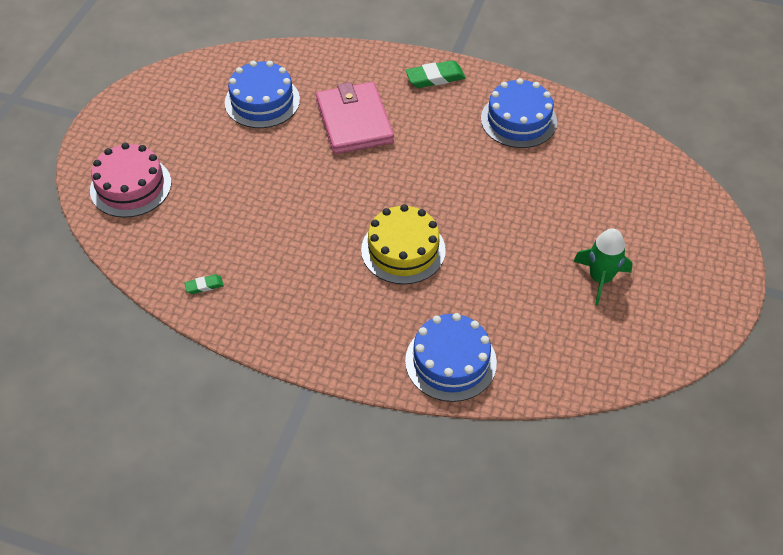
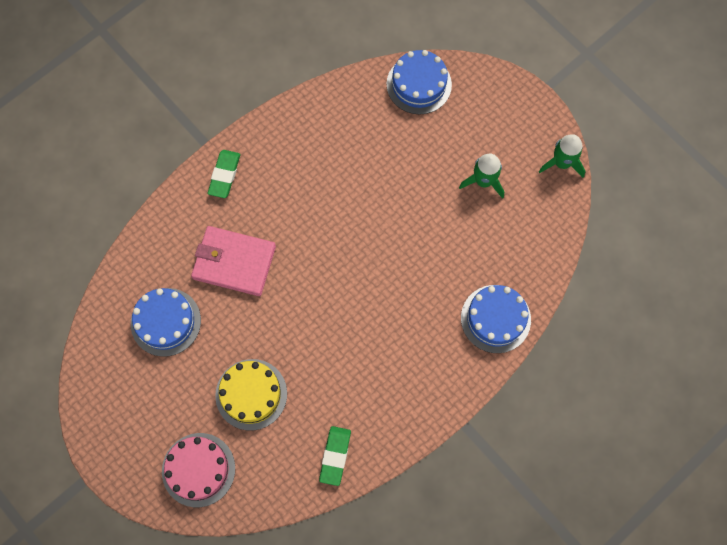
camera: 60 degrees left, 20 degrees up
(204, 286) = (335, 456): green eraser -> green eraser, size x1.86
(403, 250) = (383, 297): yellow cake -> yellow cake (251, 394)
(518, 120) = (308, 142): blue cake -> blue cake (419, 84)
(685, 342) = (561, 163): none -> green rocket

